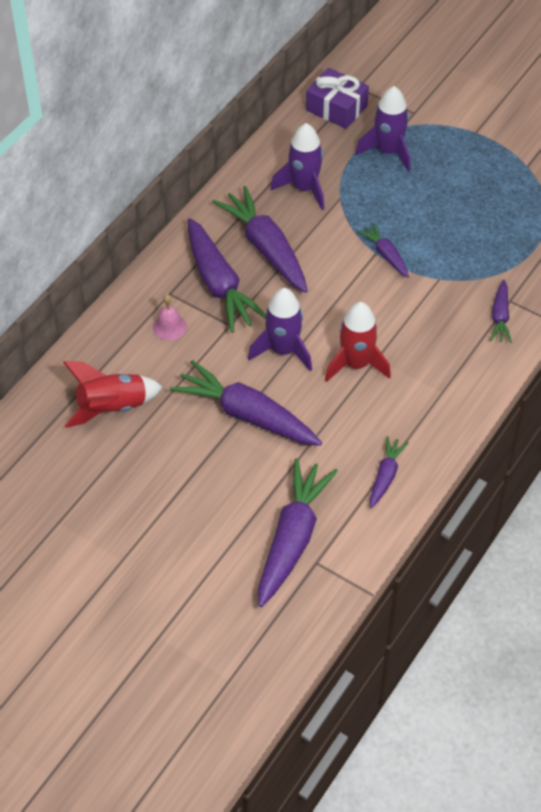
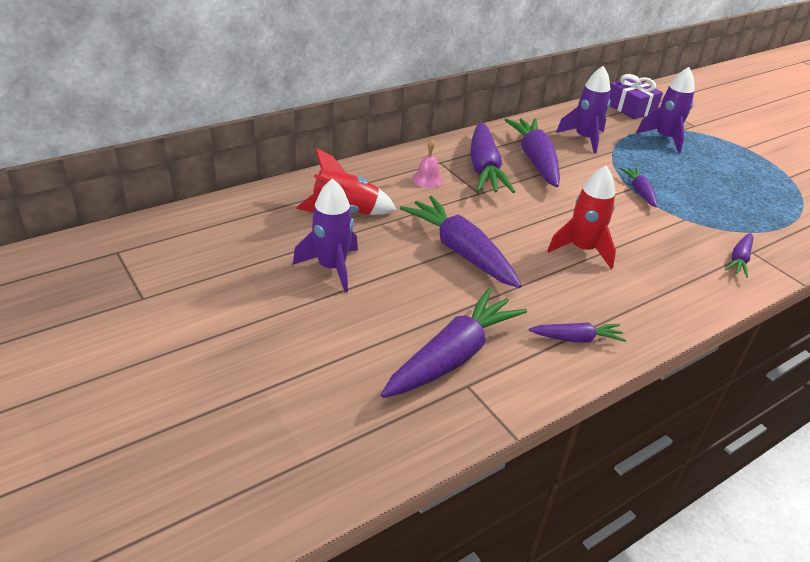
camera: 20 degrees right, 15 degrees down
(283, 350) = (518, 221): purple rocket -> purple rocket (332, 268)
(385, 476) = (577, 339): purple carrot -> purple carrot turned 45 degrees clockwise

